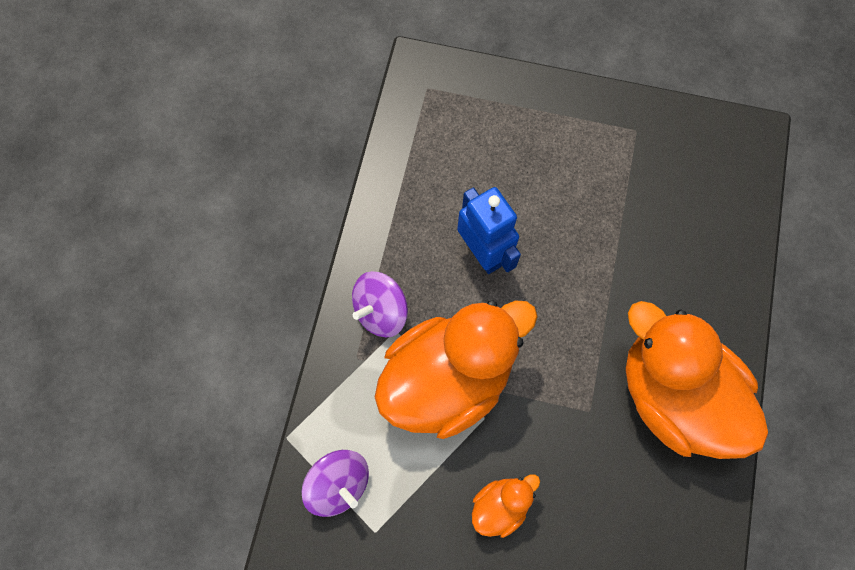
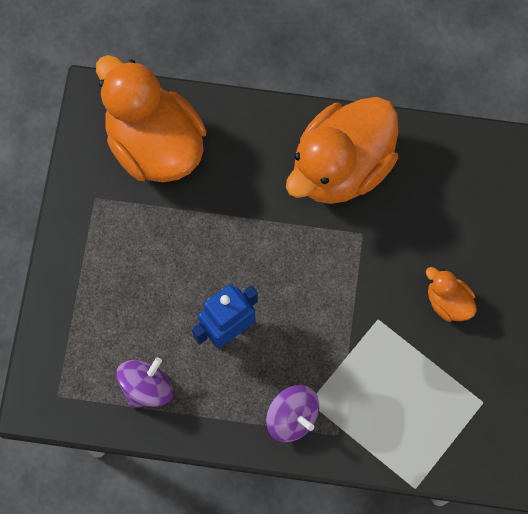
camera: 95 degrees left, 0 degrees up
(339, 483) = (448, 437): purple spinning top -> purple spinning top (146, 387)
(448, 378) = (347, 352): orange duck -> orange duck (155, 144)

